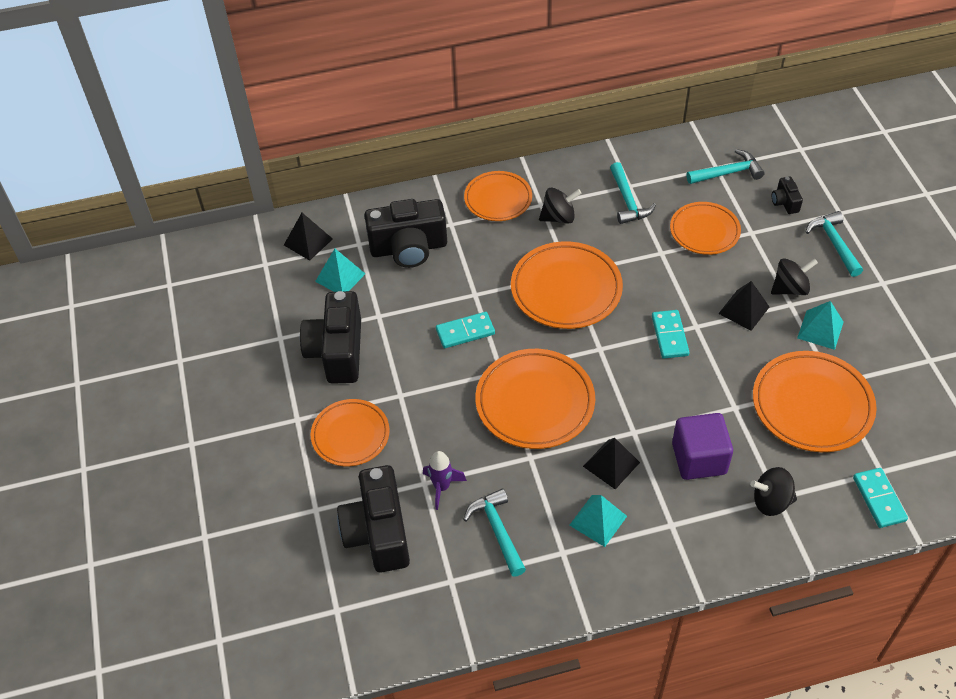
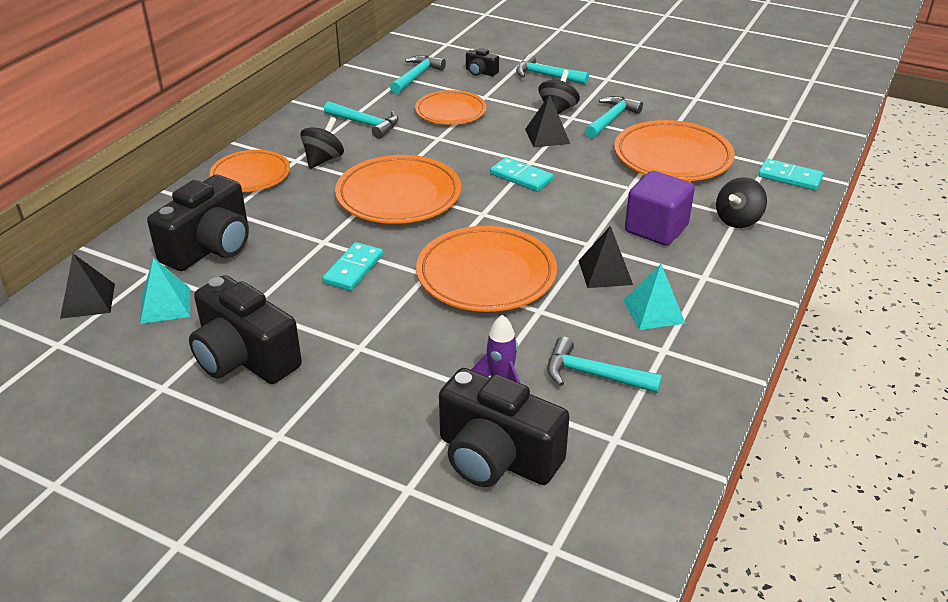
camera: 50 degrees left, 15 degrees down
(350, 435) = (355, 408): orange plate -> none
(820, 329) = (611, 119): turquoise pyramid -> turquoise hammer

